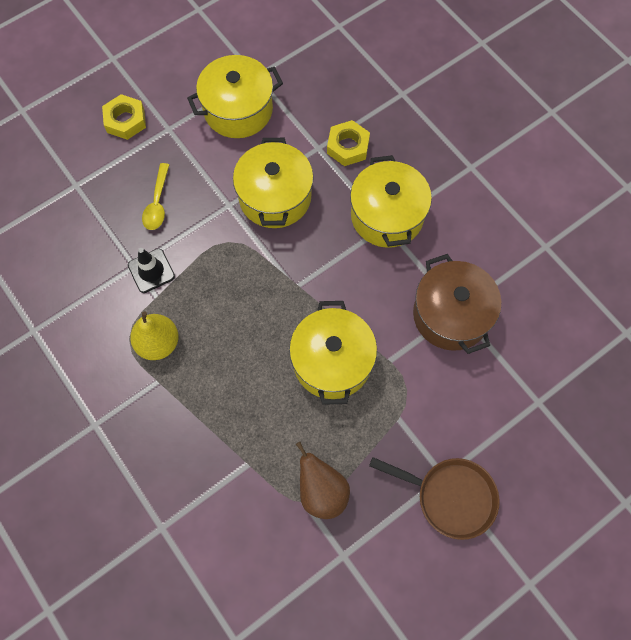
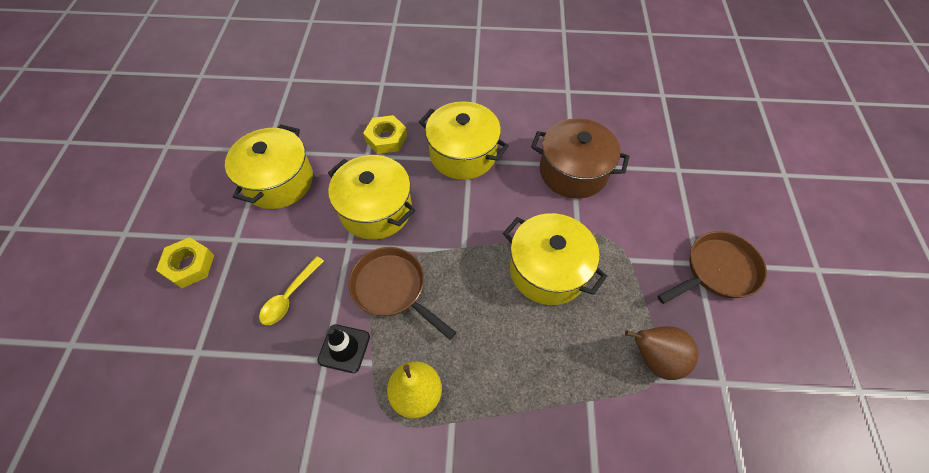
camera: 50 degrees left, 10 degrees down
(157, 203) = (289, 296): yellow spoon -> yellow spoon turned 75 degrees clockwise
(220, 264) = (392, 288): none -> brown pan

